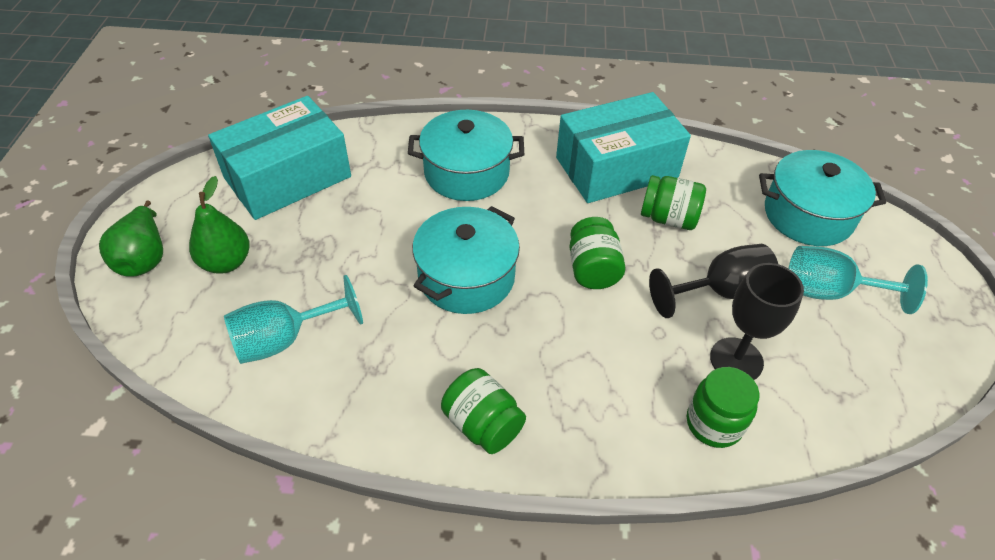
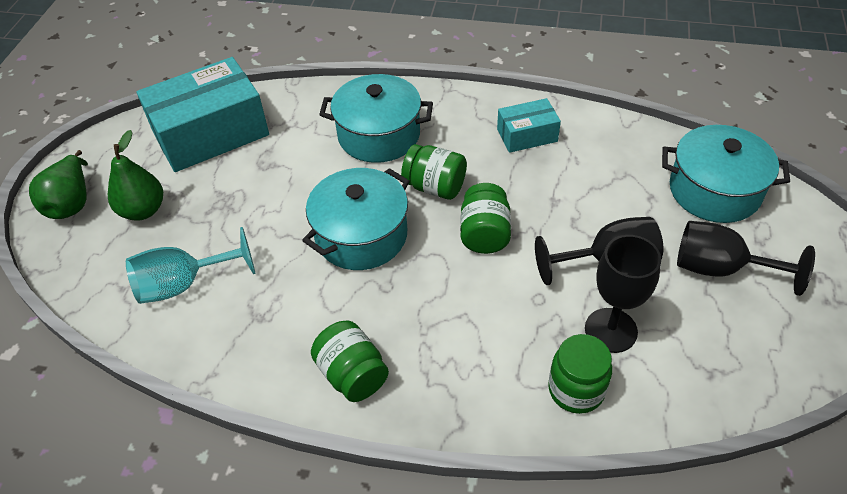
camera: 10 degrees right, 0 degrees up
(616, 167) = (527, 135): turquoise box -> turquoise box, size x0.51
(668, 218) = (569, 188): green jar -> green jar (435, 187)
(828, 292) = (720, 268): turquoise goblet -> black goblet

